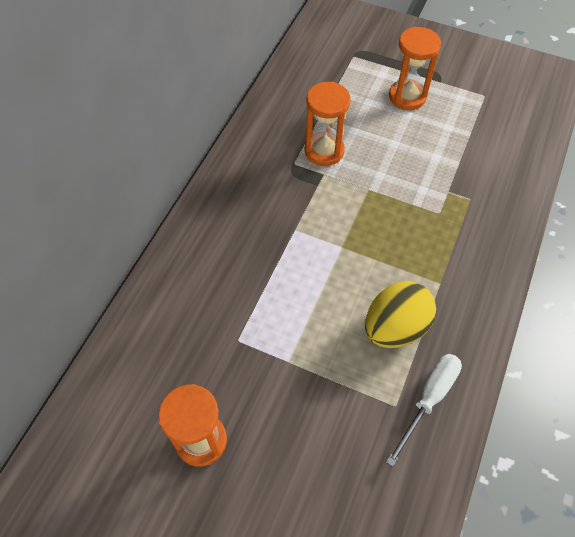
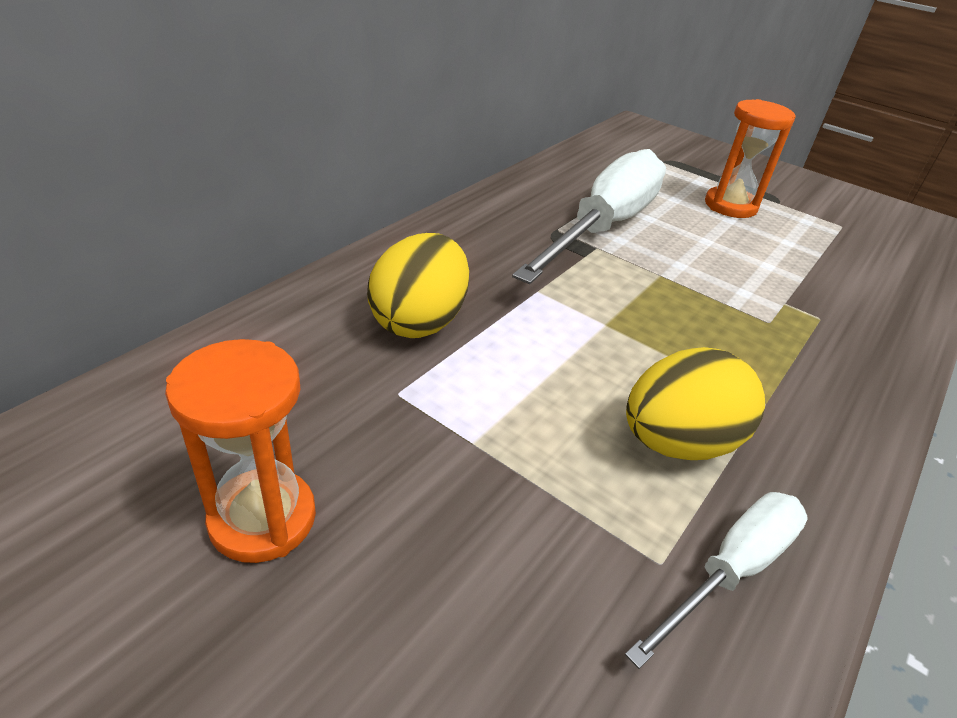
camera: 10 degrees right, 20 degrees down
(231, 280) = (419, 321): none -> yellow egg
(324, 151) = (603, 227): orange hourglass -> white screwdriver

